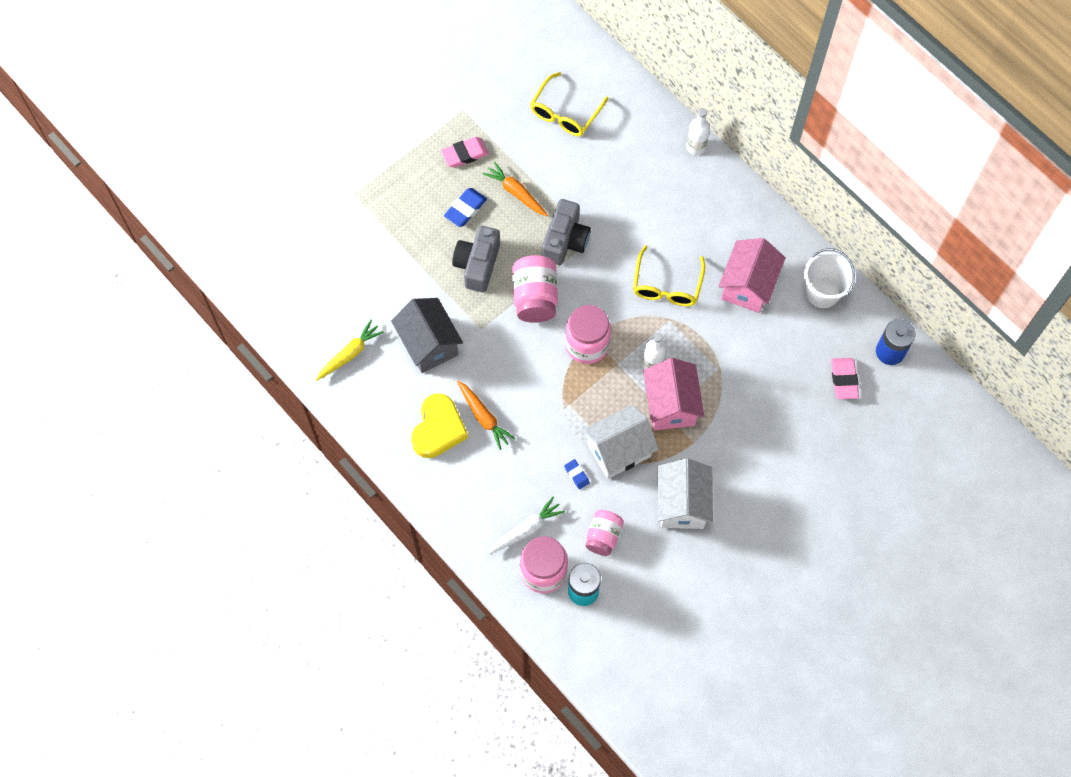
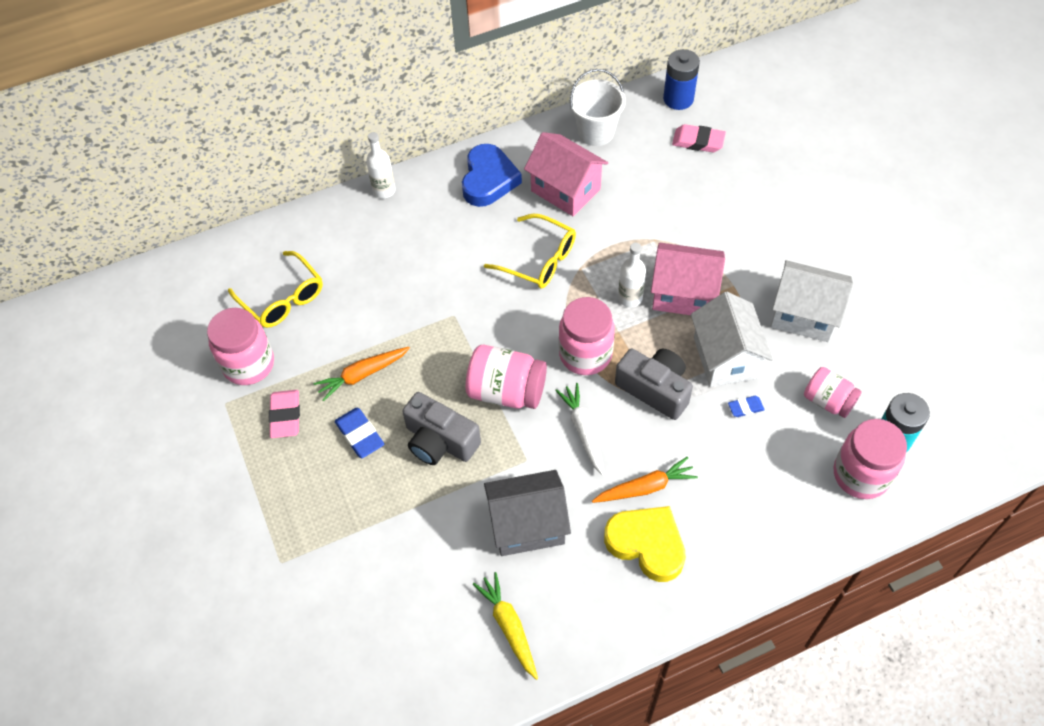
camera: 70 degrees left, 10 degrees down
(500, 113) = (248, 364): none -> pink jar
(526, 529) = (803, 479): white carrot -> white carrot (583, 431)
(565, 240) = (445, 341): grey camera -> grey camera (655, 389)
(736, 222) = (488, 180): none -> blue heart

